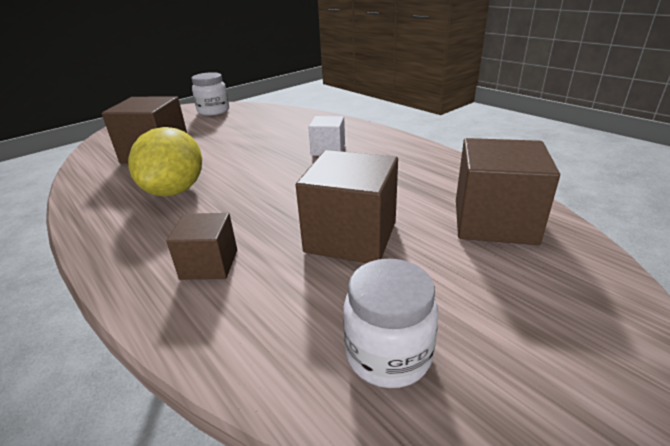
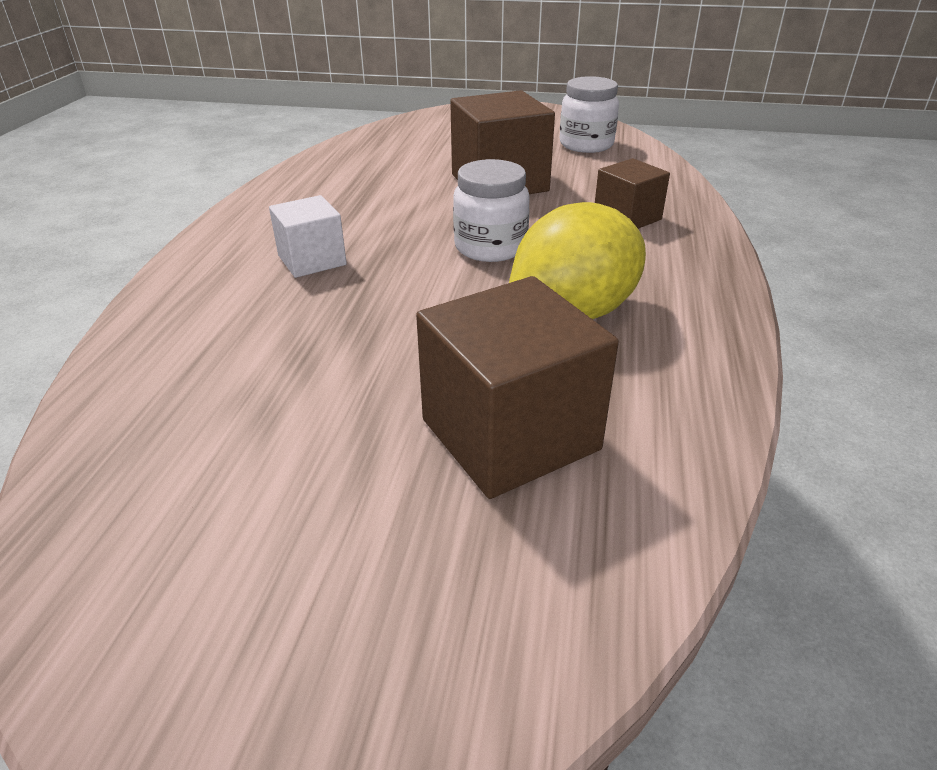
camera: 130 degrees left, 5 degrees up
(213, 111) = (143, 567): white jar -> white jar (490, 247)
(494, 221) = (400, 147): brown cube -> none

